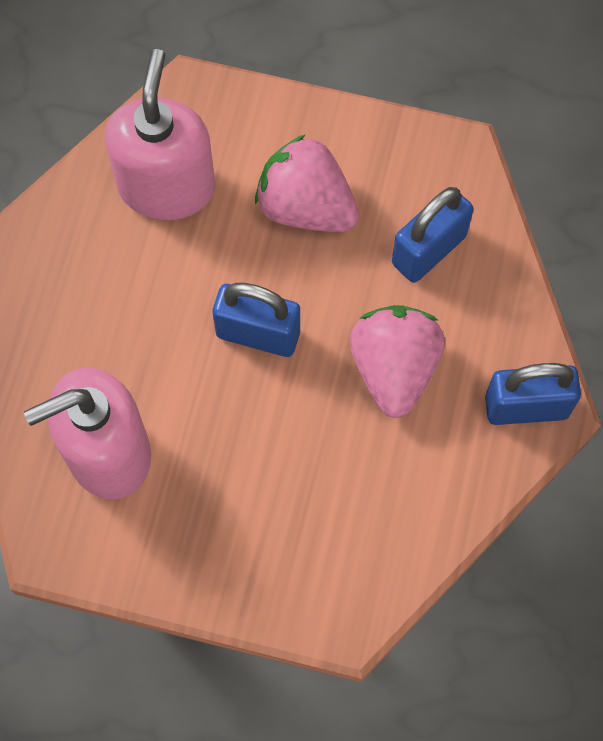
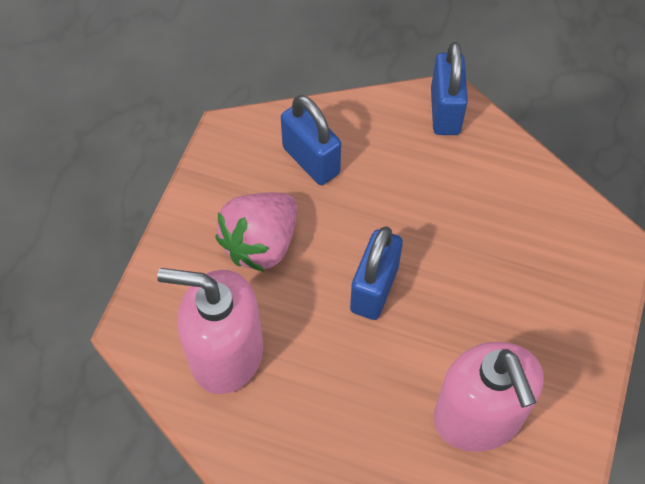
camera: 85 degrees left, 10 degrees down
(394, 368) = (410, 193): pink strawberry -> none

